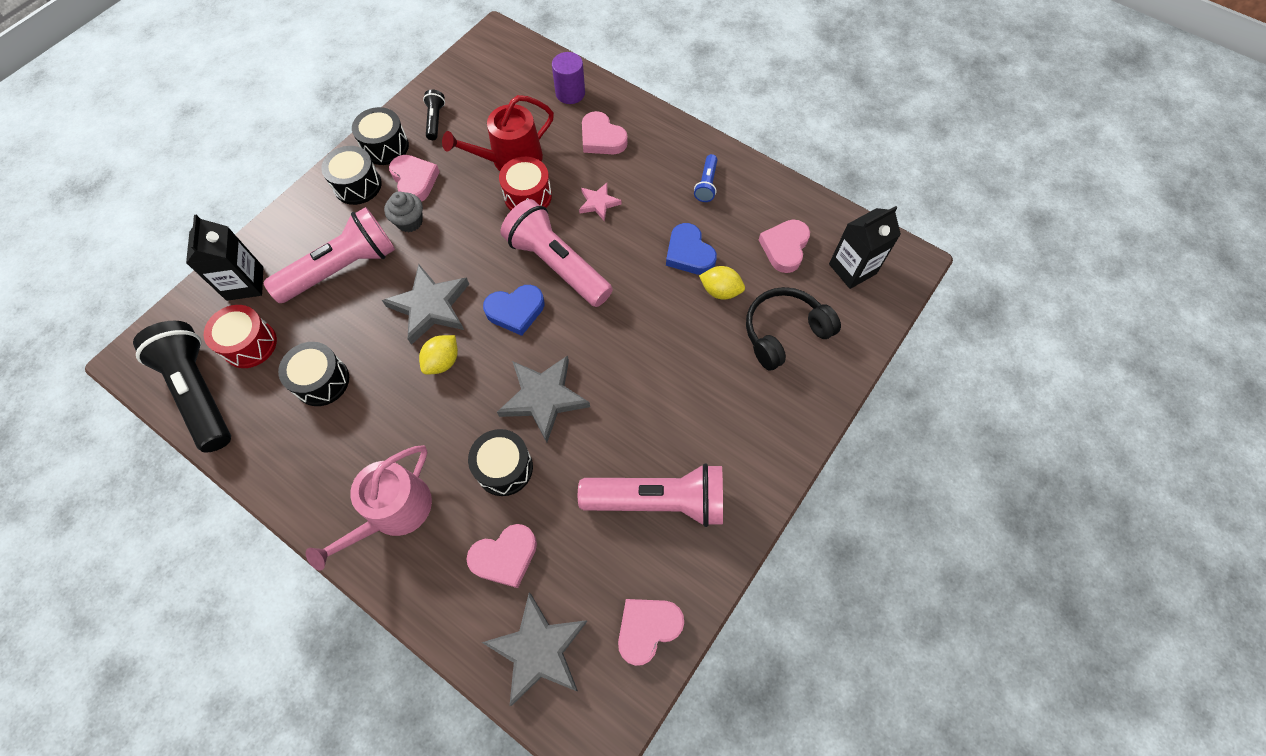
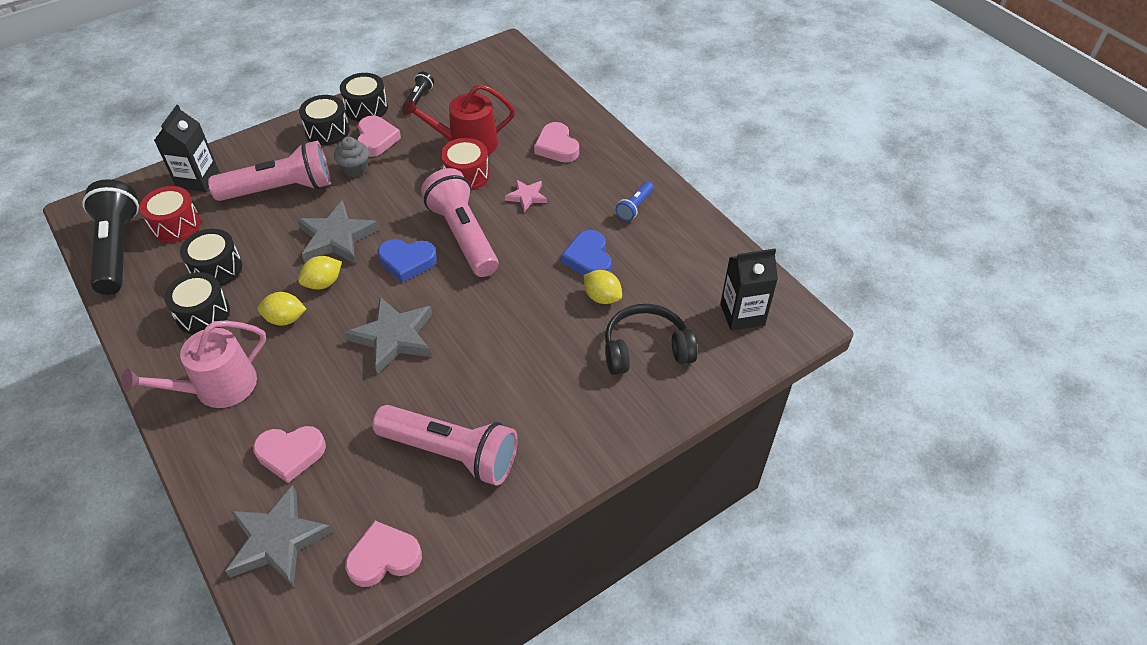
camera: 20 degrees right, 15 degrees down
(424, 414) = (285, 319): none -> yellow lemon
(504, 468) = (329, 382): black drum -> black drum (203, 314)
(570, 93) = (547, 105): purple cylinder -> none
(784, 248) = (683, 278): pink heart -> none

